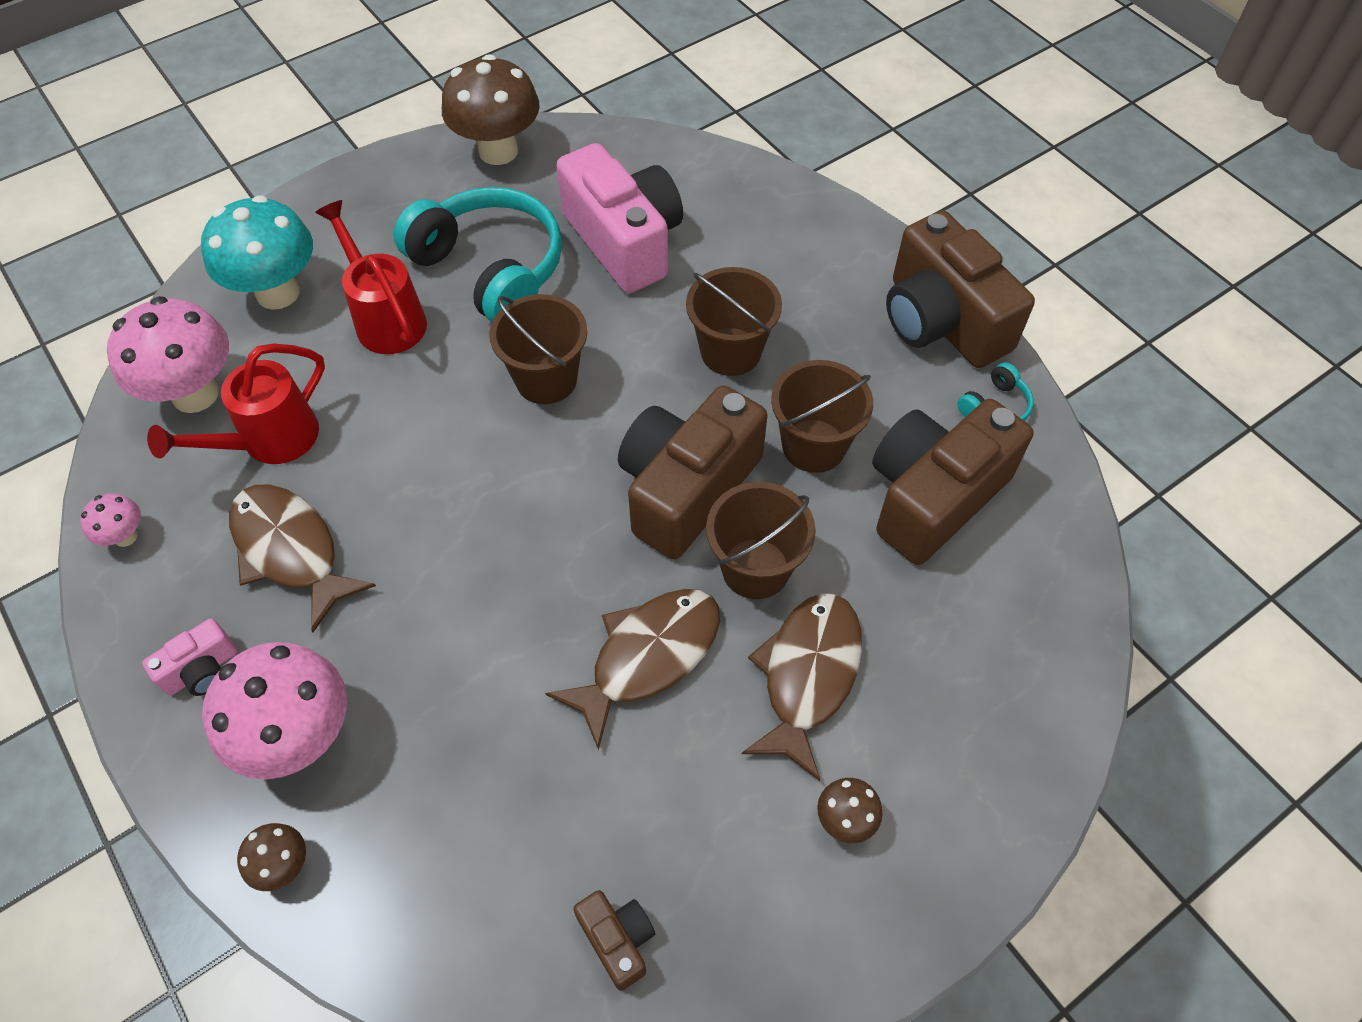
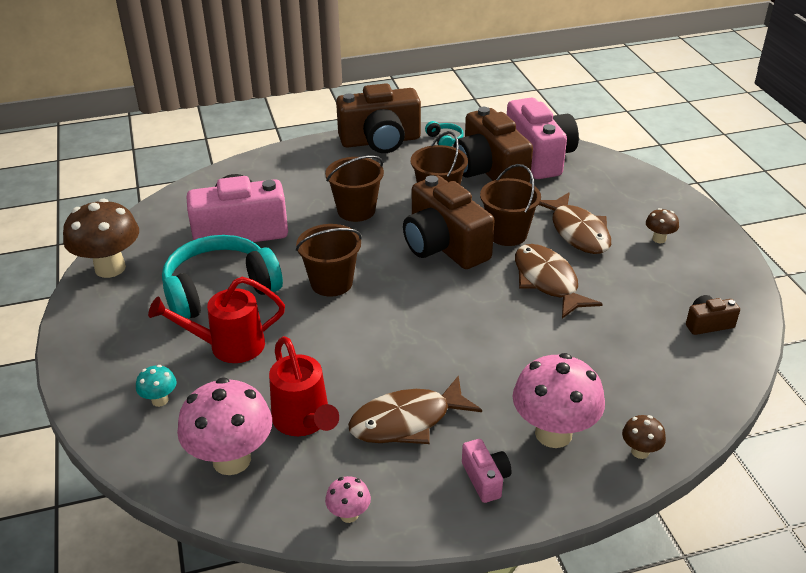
camera: 70 degrees left, 20 degrees down
(278, 293) = (160, 400): turquoise mushroom -> turquoise mushroom, size x0.47
(808, 675) = (577, 232): brown fish -> brown fish turned 150 degrees counterclockwise
(1023, 564) = (539, 157): none -> pink camera

